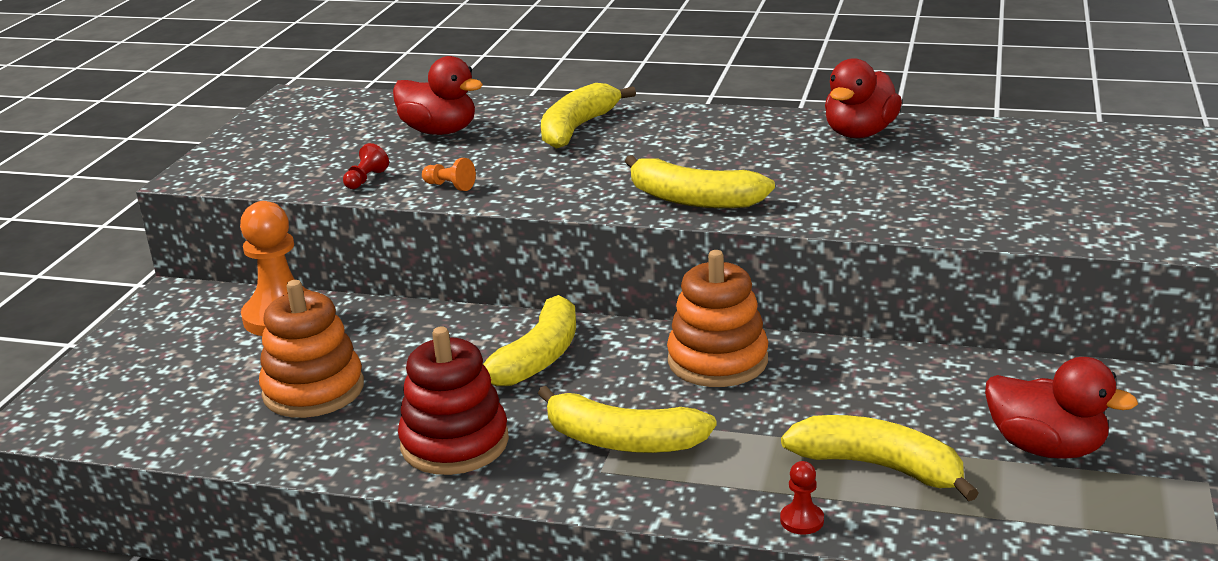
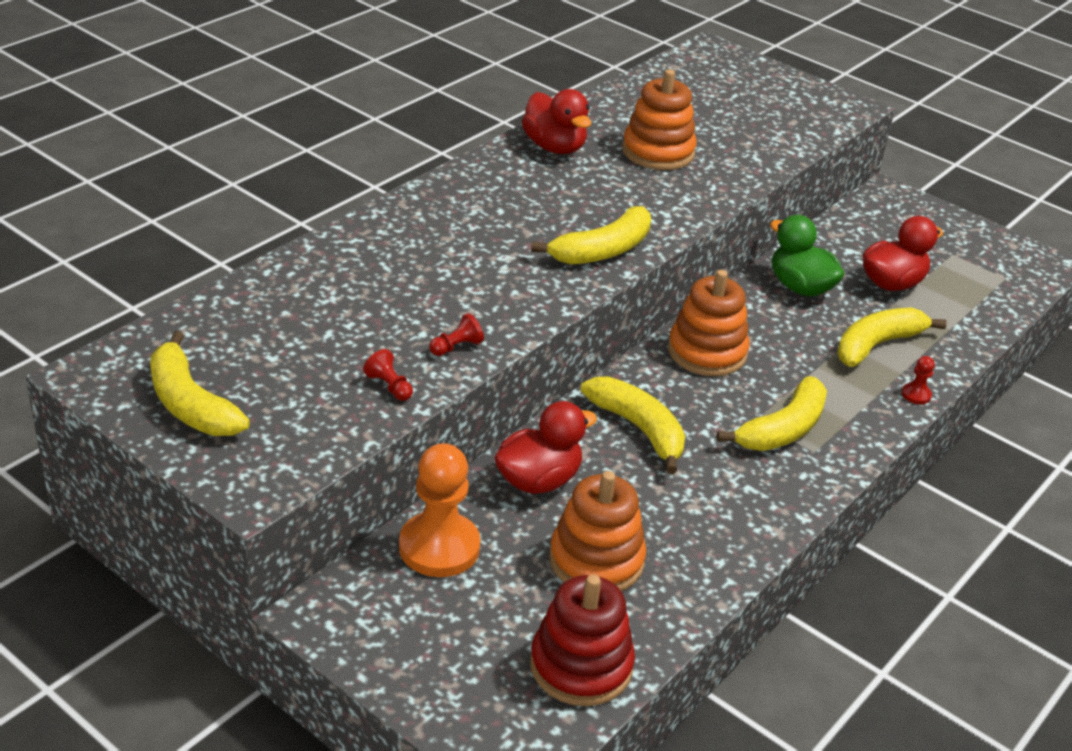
camera: 70 degrees left, 10 degrees up
(439, 131) = (316, 316): red duck -> red duck (538, 480)
(450, 186) = (456, 347): orange pawn -> red pawn
(455, 443) = (734, 507): red stacking toy -> red stacking toy (581, 666)
(577, 128) = (398, 248): yellow banana -> yellow banana (190, 404)
(934, 385) = (800, 287): none -> green duck
(940, 175) = (658, 152): none -> orange stacking toy

